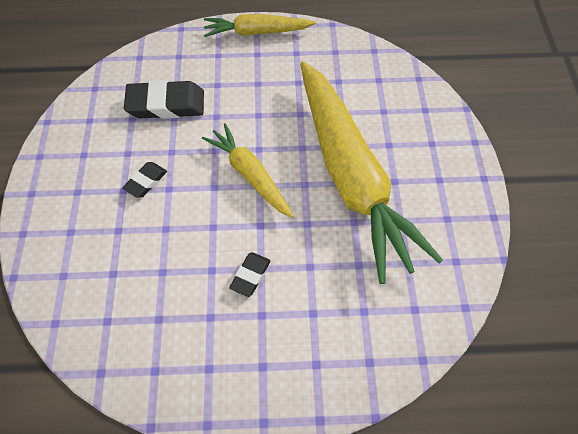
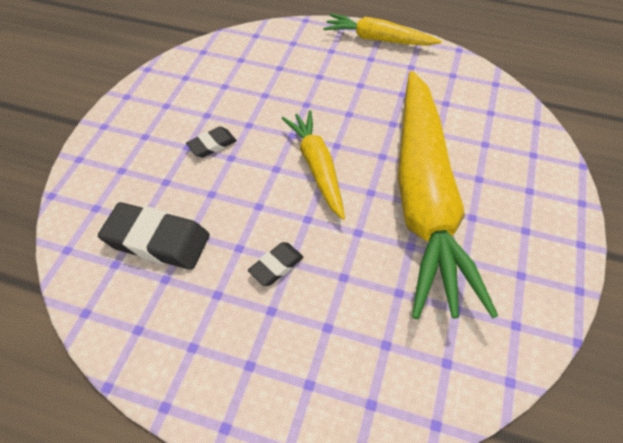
camera: 20 degrees right, 5 degrees down
(166, 104) = (262, 81): black eraser -> black eraser (157, 240)

